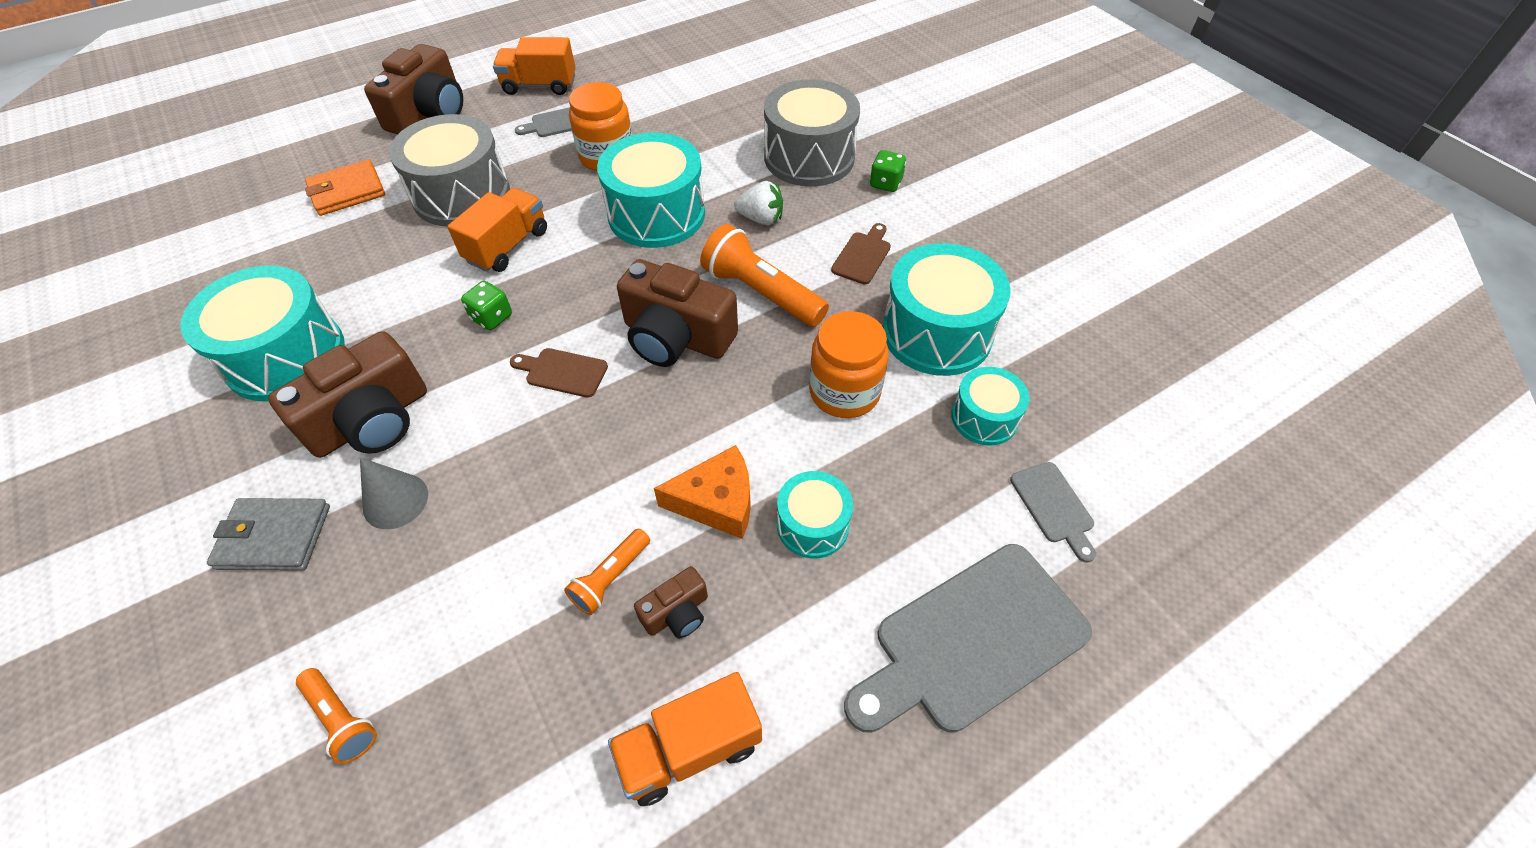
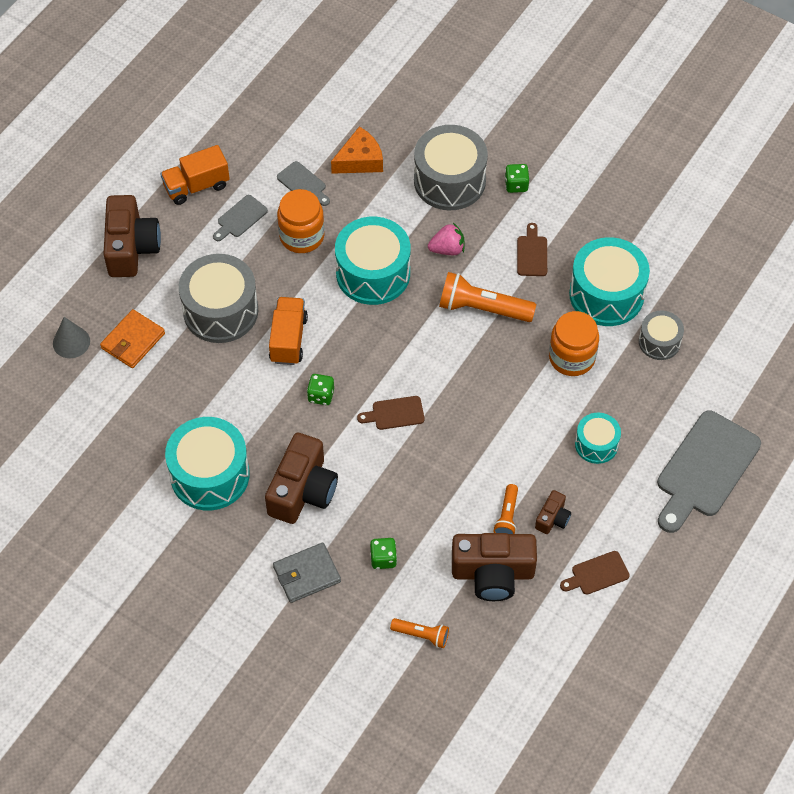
camera: 25 degrees left, 5 degrees up
(390, 562) = (383, 559): none -> green dice
(395, 501) = (358, 528): grey cone -> grey cone (71, 342)
(676, 337) = (449, 362): brown camera -> brown camera (493, 573)
(689, 748) = (597, 574): orange truck -> brown cutting board
(716, 501) = (537, 453): orange cheese -> orange cheese (360, 160)
(761, 219) = (447, 249): white strawberry -> pink strawberry
(984, 418) = (659, 342): turquoise drum -> grey drum
(1053, 506) = (718, 381): grey cutting board -> grey cutting board (303, 184)

